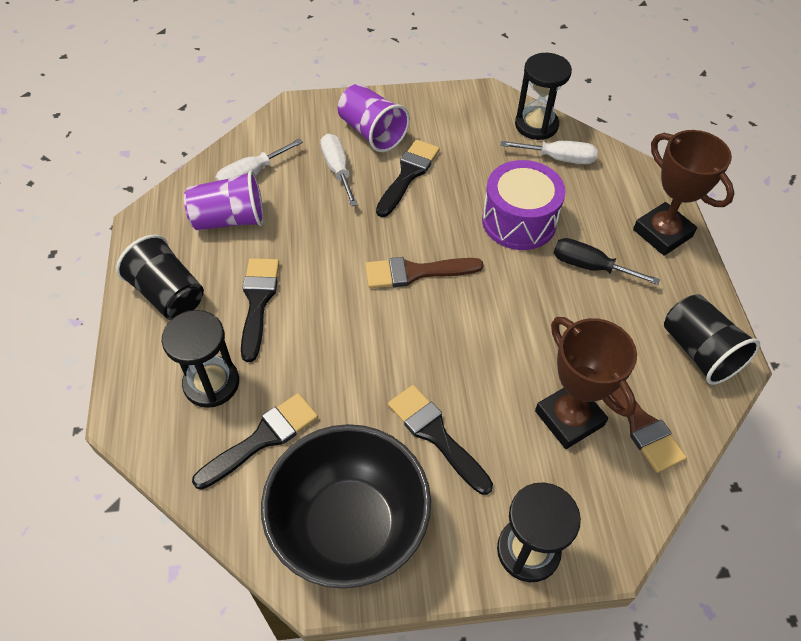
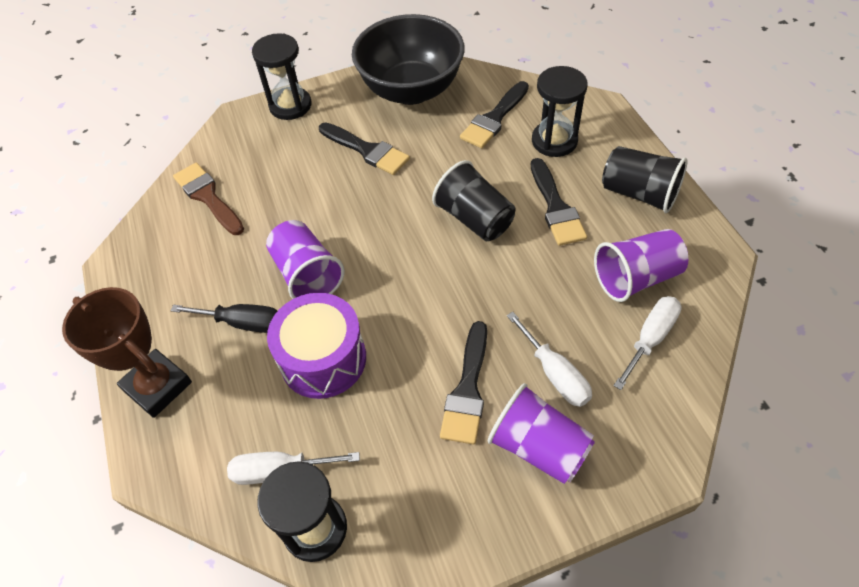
camera: 170 degrees right, 0 degrees up
(415, 272) = (421, 271): brown brush -> none
(526, 296) = (307, 275): none -> purple cup
(569, 418) = (264, 185): brown trophy -> none
(699, 352) = (144, 263): black cup -> black cup (474, 219)

